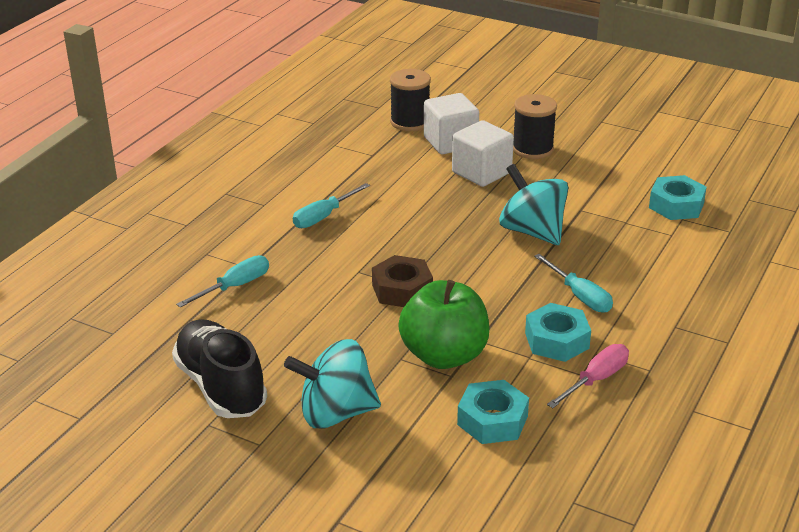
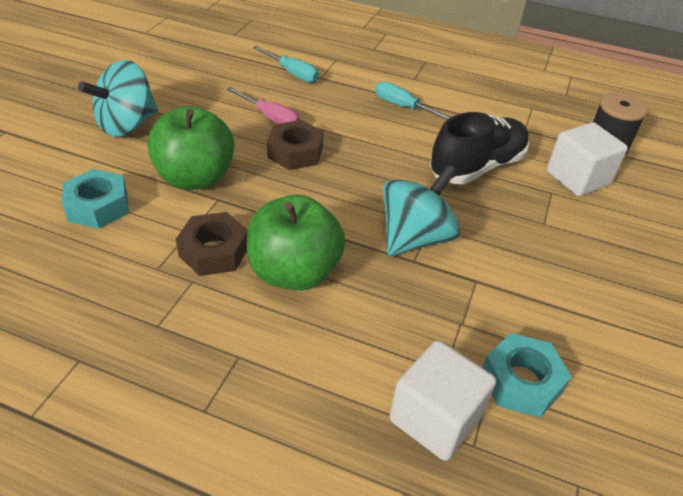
camera: 80 degrees right, 10 degrees up
(221, 387) = (168, 76): black shoe -> black shoe (477, 167)
(336, 413) = (127, 125): turquoise spinning top -> turquoise spinning top turned 120 degrees counterclockwise
(481, 172) = (524, 200): white cube -> white cube (435, 418)
(532, 149) = (598, 242): black spool -> none
(556, 340) = (214, 251): turquoise nut -> brown nut
(580, 296) = (294, 272): turquoise screwdriver -> green apple
(596, 379) = (145, 278): pink screwdriver -> pink screwdriver (271, 118)

